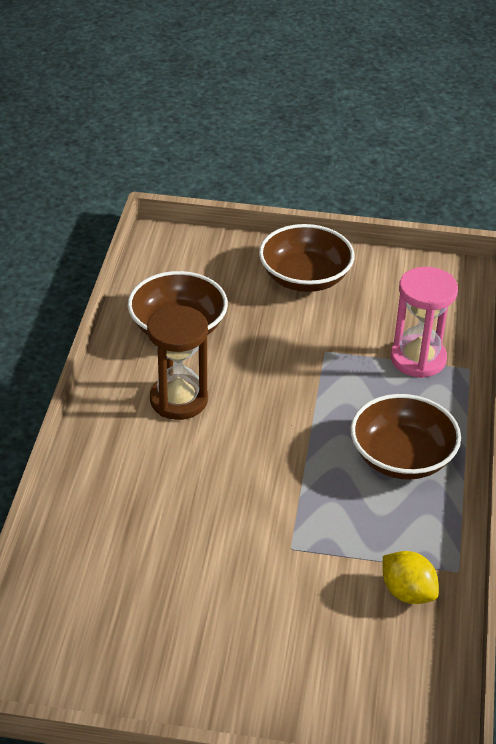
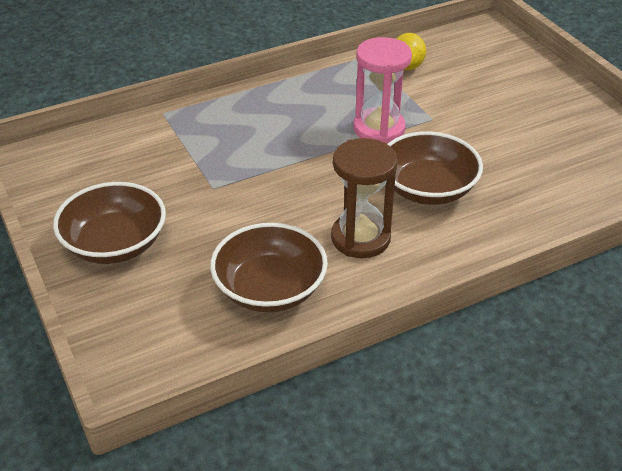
camera: 125 degrees left, 0 degrees up
(402, 457) = (294, 108): brown bowl -> brown bowl (427, 189)
(418, 359) = (175, 139): pink hourglass -> pink hourglass (379, 129)

